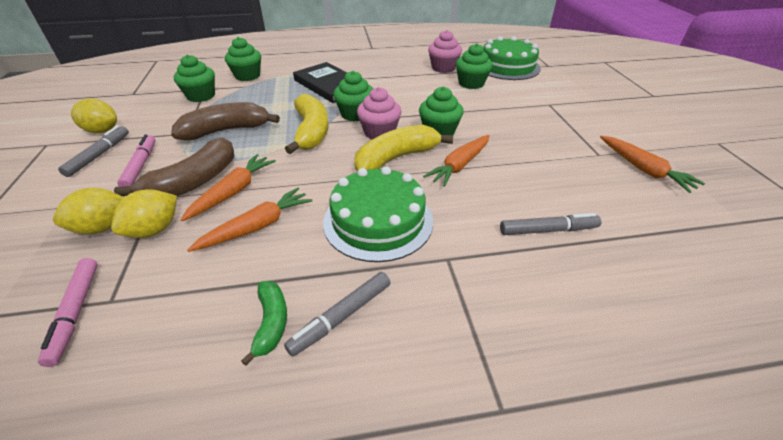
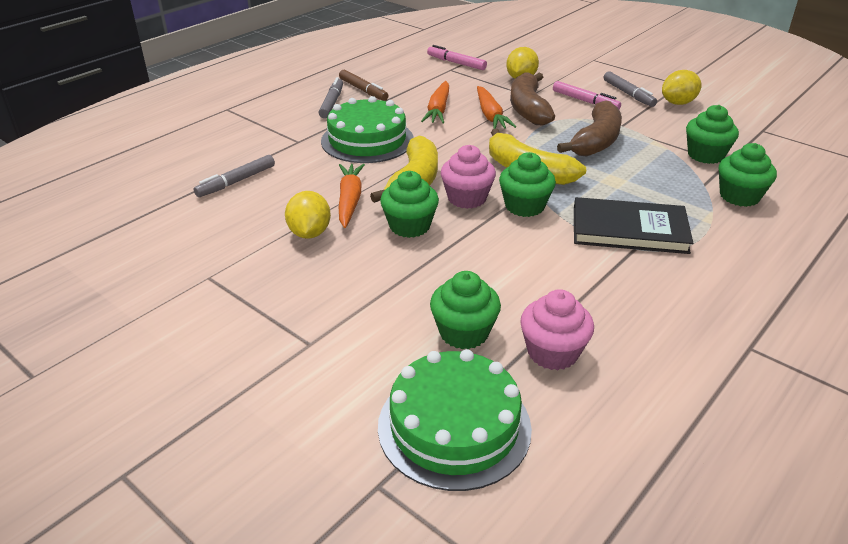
camera: 140 degrees right, 5 degrees down
(154, 230) = (492, 88): yellow lemon -> yellow lemon (309, 233)
(271, 323) = (363, 90): green banana -> brown marker
(643, 169) = (152, 277): orange carrot -> none

